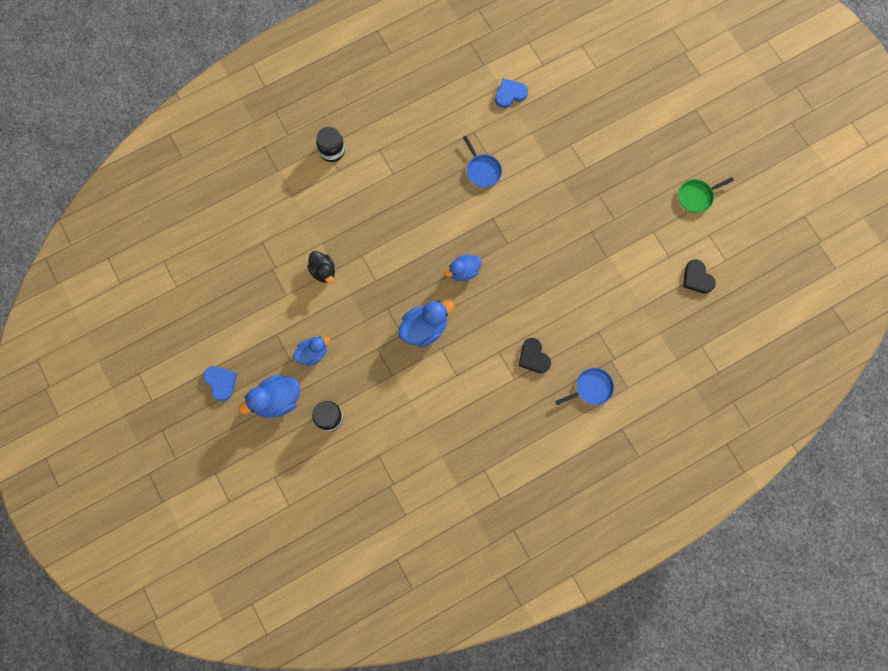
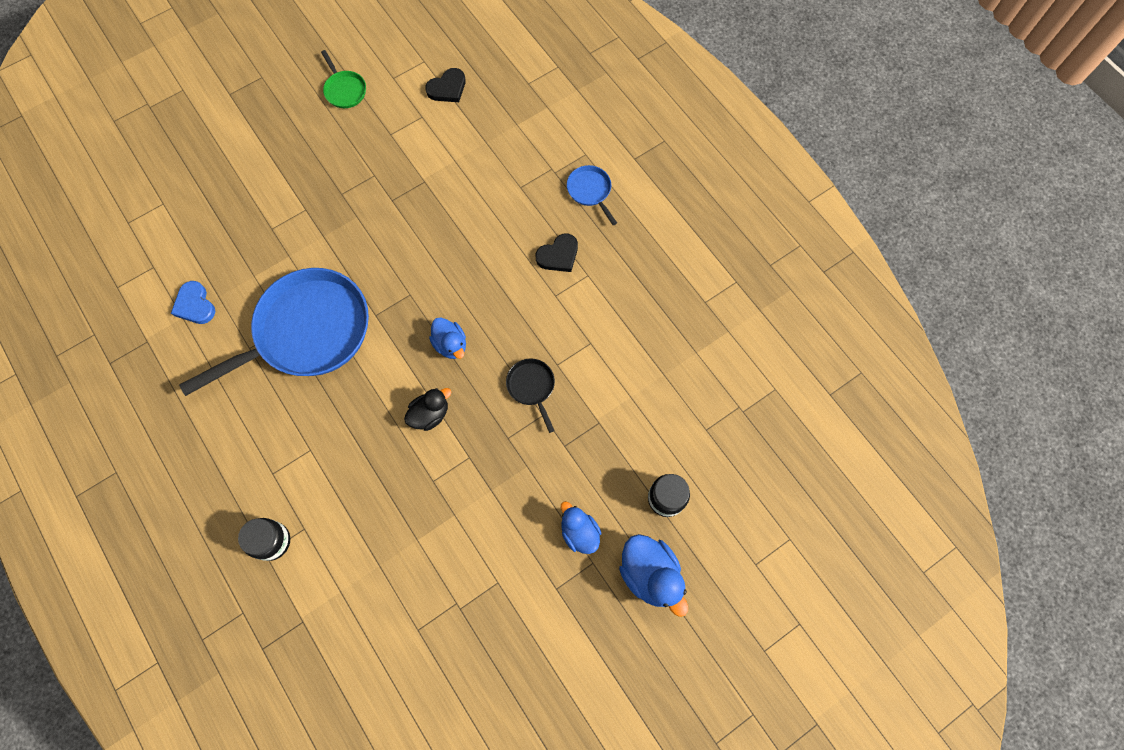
camera: 95 degrees left, 5 degrees down
(221, 382) = (635, 661): blue heart -> none
(323, 271) = (459, 532): black duck -> black duck (430, 414)
(424, 328) = (532, 387): blue duck -> black pan
(482, 170) = (306, 332): blue pan -> blue pan, size x2.42

